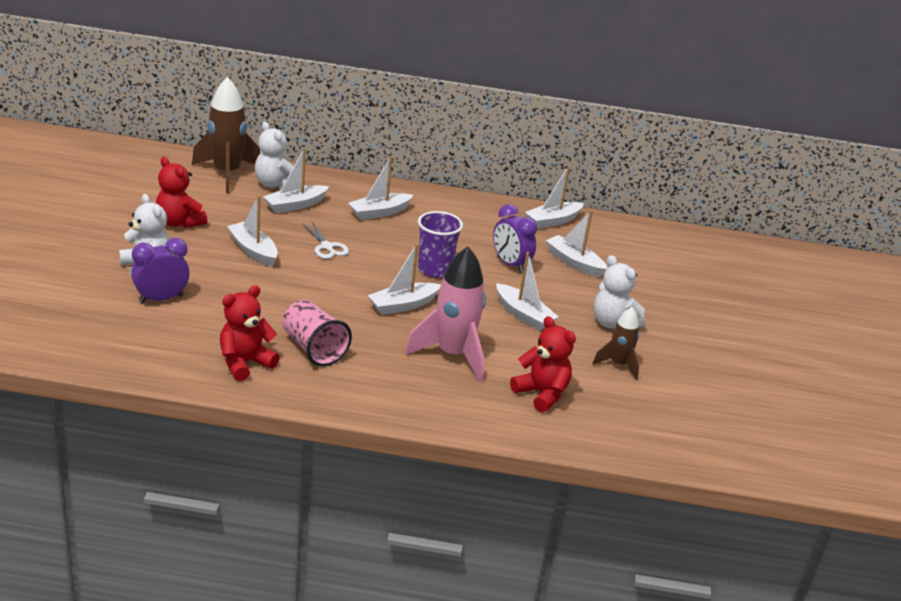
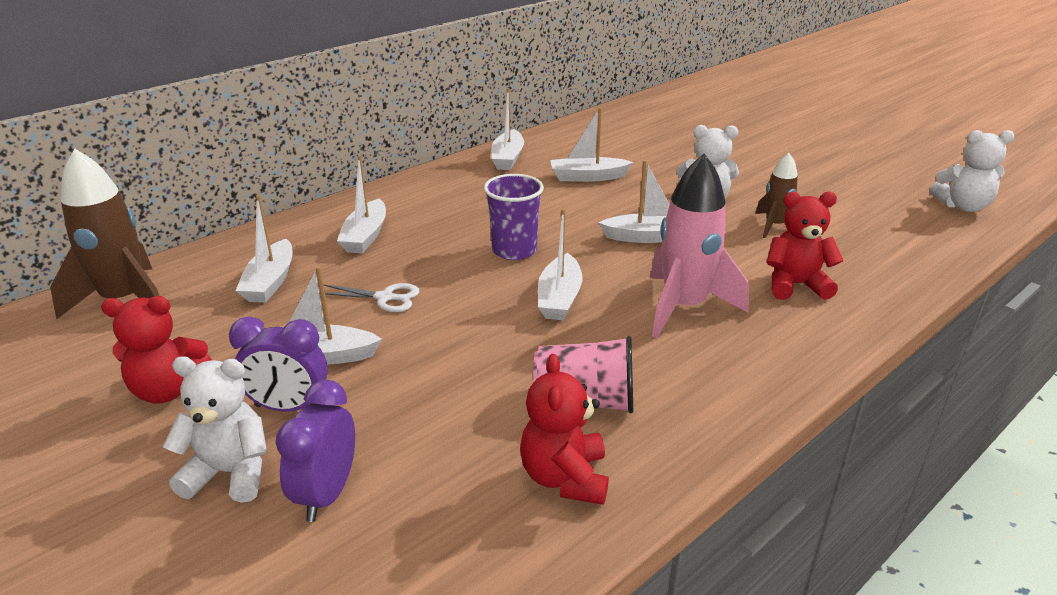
camera: 45 degrees left, 0 degrees up
(275, 184) = (206, 276): white teddy bear -> white teddy bear (963, 206)
(510, 264) = (554, 207): purple clock -> purple clock (289, 407)

